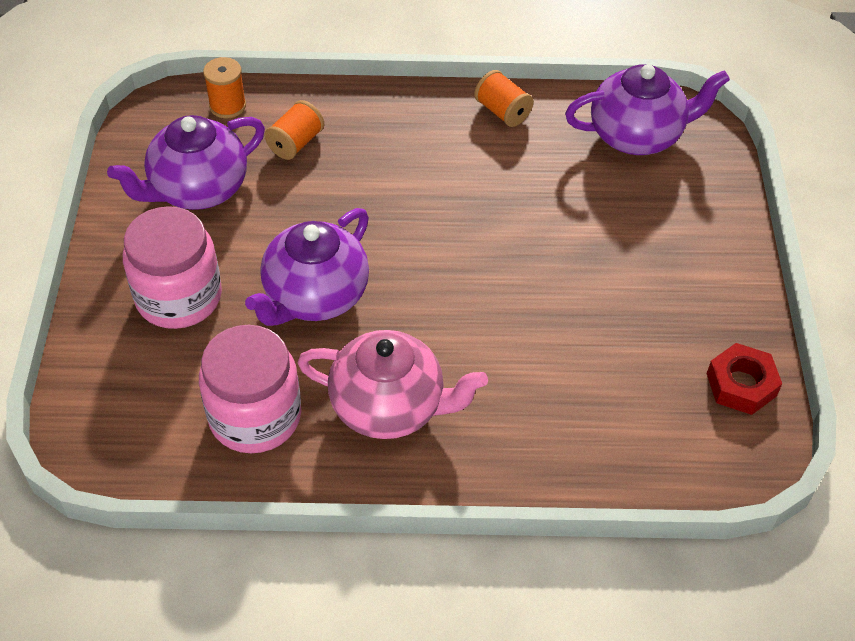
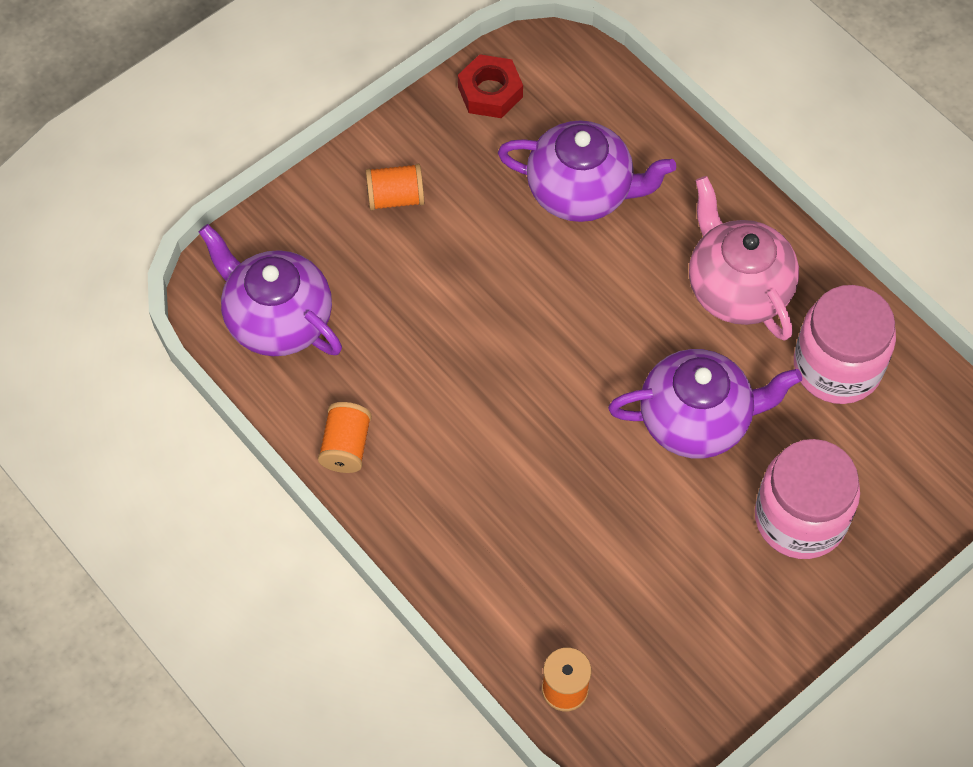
camera: 130 degrees left, 10 degrees up
(198, 189) = (684, 614): purple teapot -> purple teapot (581, 192)
(296, 143) = (552, 584): orange spool -> orange spool (395, 198)

